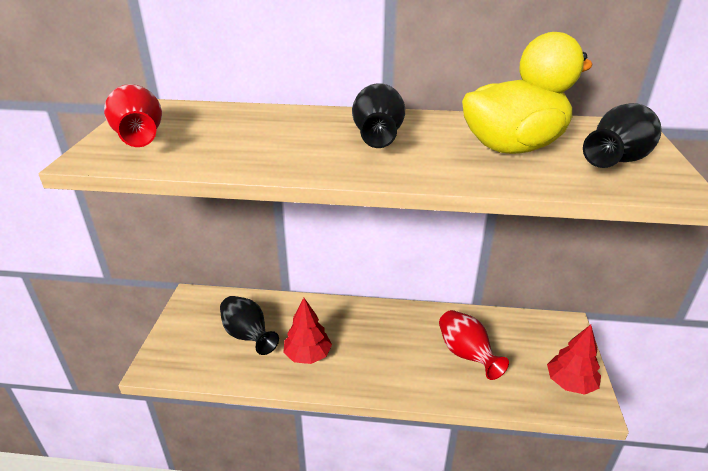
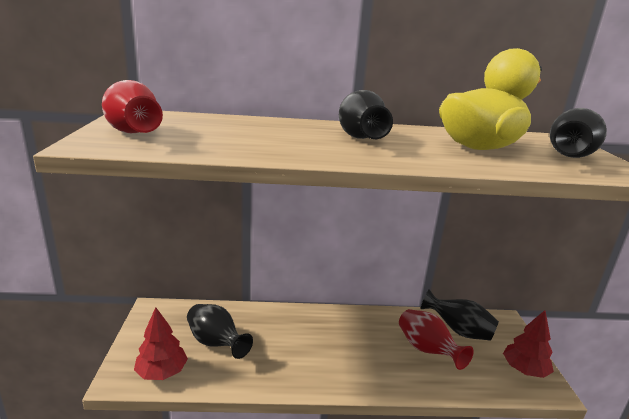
camera: 10 degrees left, 10 degrees down
(308, 355) = (279, 358): red tree -> red tree (162, 372)
(508, 334) = (458, 331): none -> black vase

